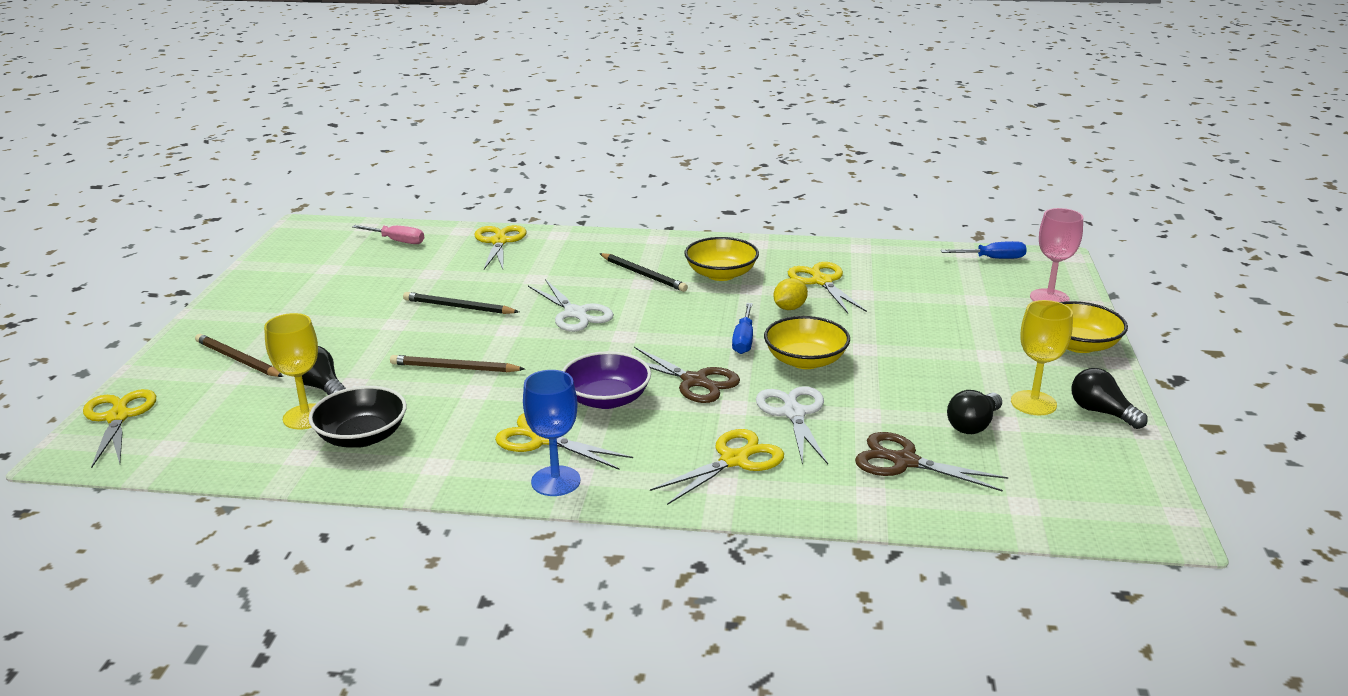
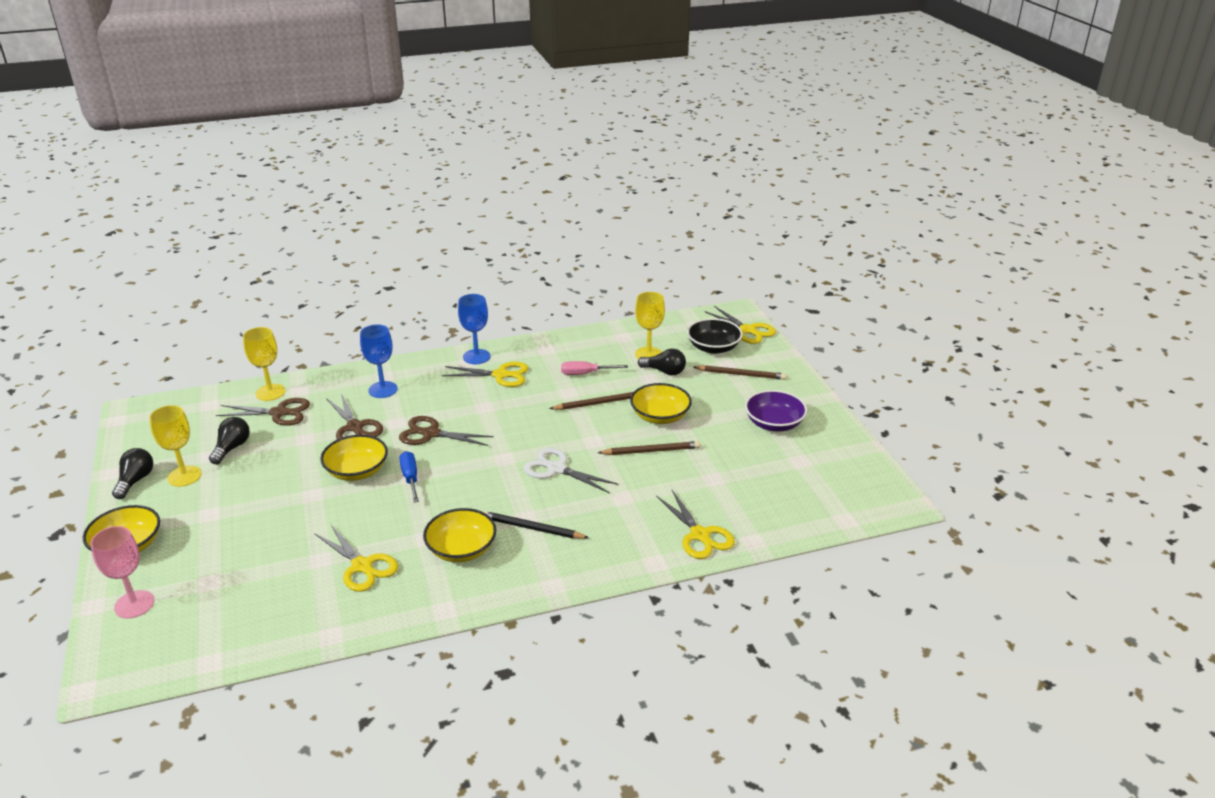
camera: 155 degrees right, 5 degrees up
(362, 436) = (603, 352): black bowl -> black bowl (713, 347)
(397, 241) = (791, 509): pink screwdriver -> pink screwdriver (586, 373)
(403, 337) = (660, 416): none -> yellow bowl
(458, 307) = (651, 451): black pencil -> brown pencil
(606, 399) = (482, 407): purple bowl -> purple bowl (774, 423)
(734, 460) = (383, 390): yellow scissors -> blue goblet
(789, 308) = (384, 522): yellow lemon -> none
(794, 413) = (355, 427): white scissors -> brown scissors
(919, 502) = (270, 392): none -> yellow goblet
(992, 258) = (180, 658): blue screwdriver -> none
(1101, 412) = (135, 481): black light bulb -> black light bulb turned 105 degrees counterclockwise

